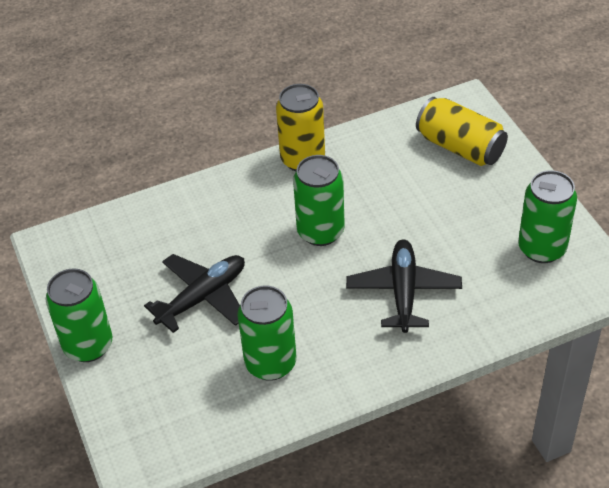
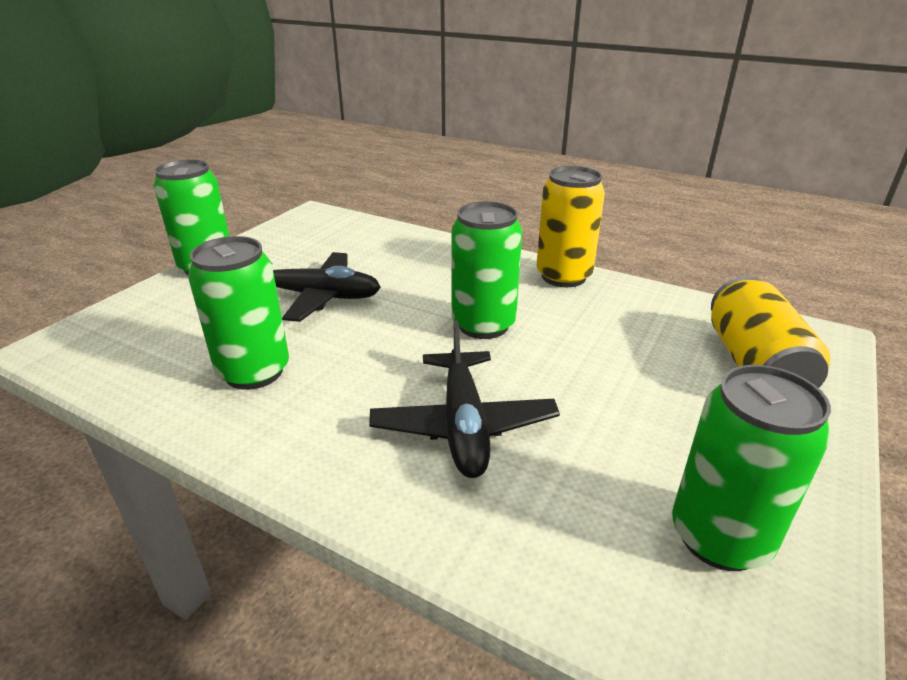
camera: 50 degrees right, 15 degrees down
(403, 292) = (464, 425): black plane -> black plane turned 120 degrees clockwise

